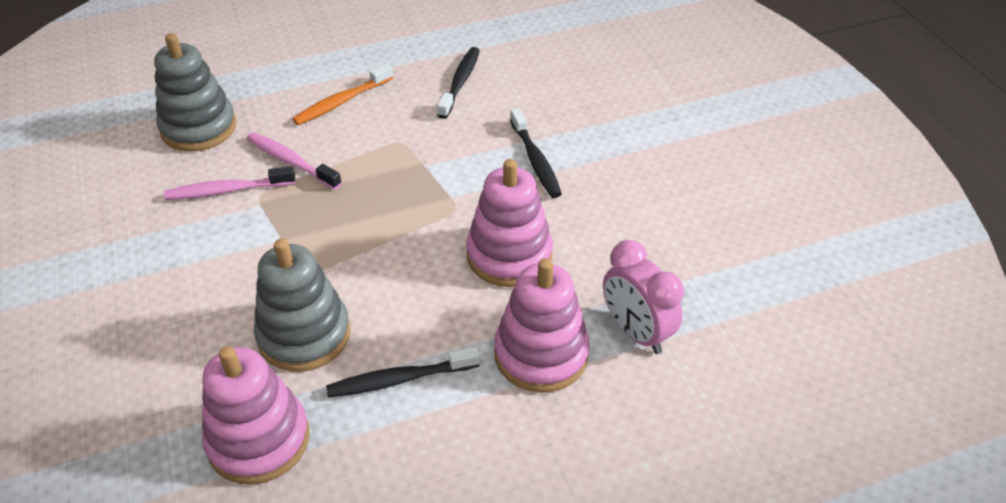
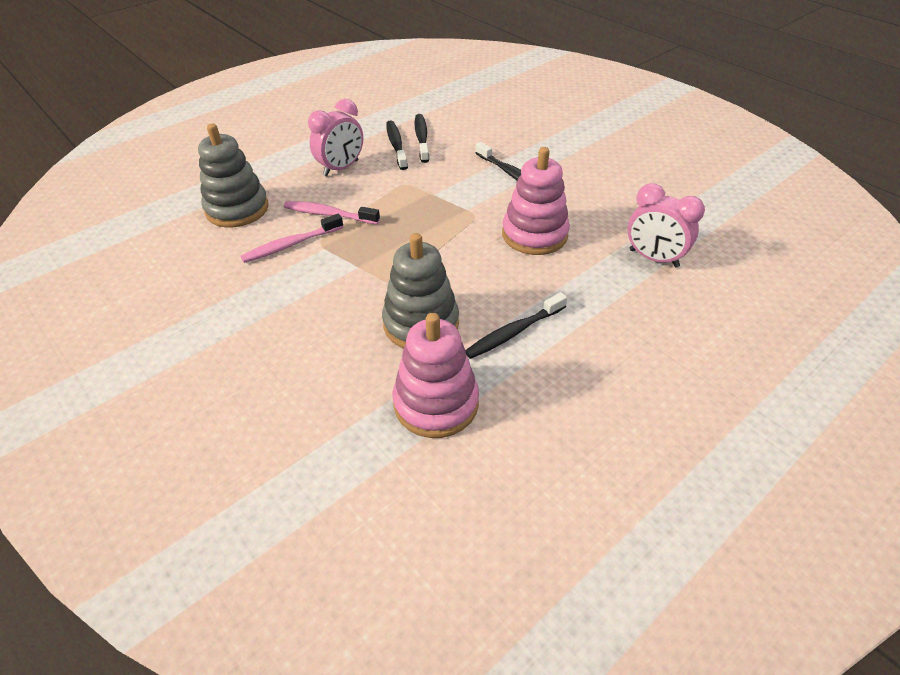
camera: 20 degrees left, 0 degrees up
(341, 102) = (341, 168): orange toothbrush -> pink clock
(424, 85) = (396, 145): none -> black toothbrush
(541, 354) = (601, 289): pink stacking toy -> none

